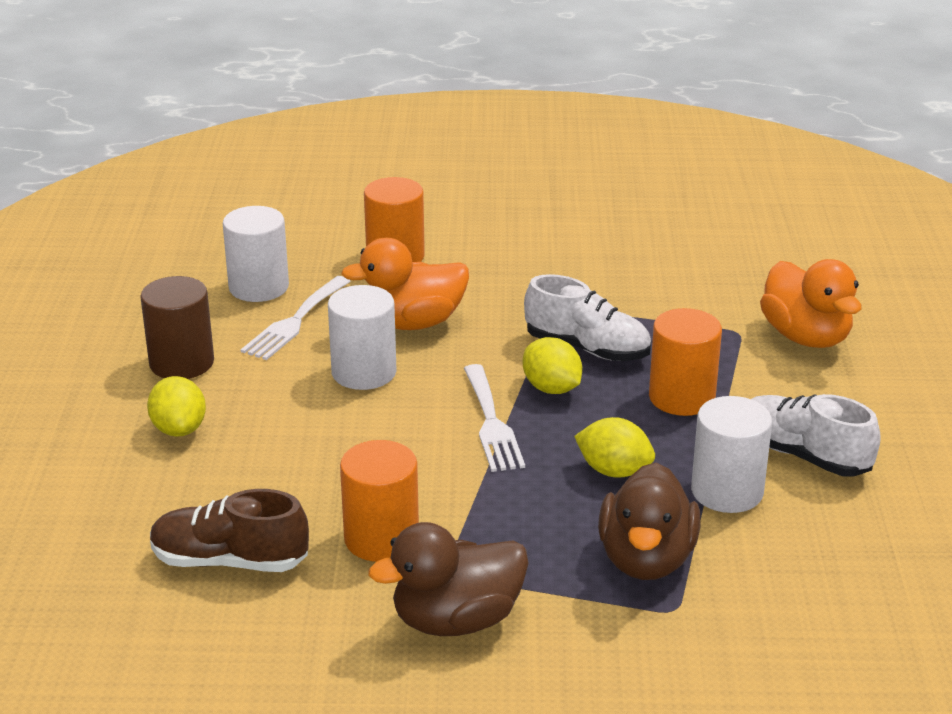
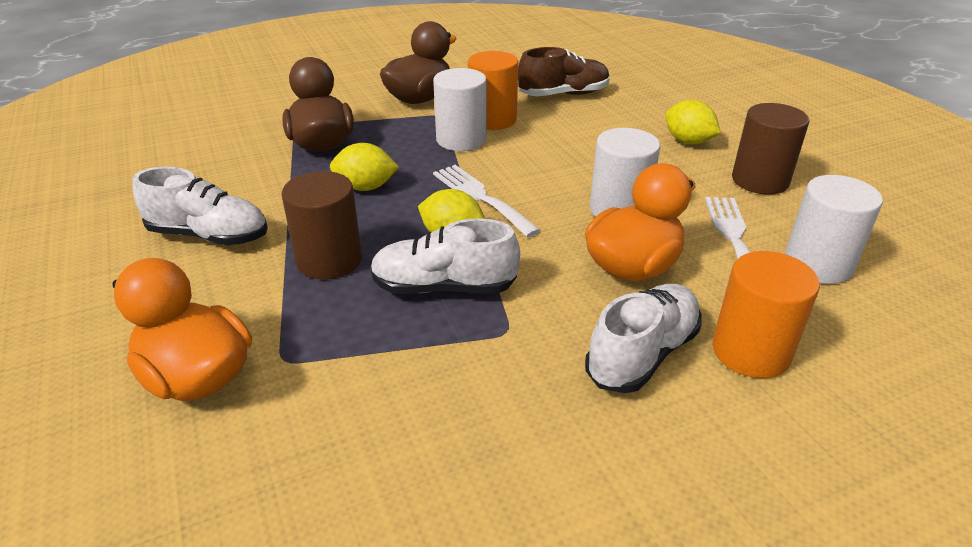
camera: 155 degrees right, 5 degrees up
(472, 273) = (642, 354): none -> white shoe
(681, 397) = (329, 260): orange cylinder -> brown cylinder
(727, 491) = (273, 194): white cylinder -> white cylinder (461, 140)

